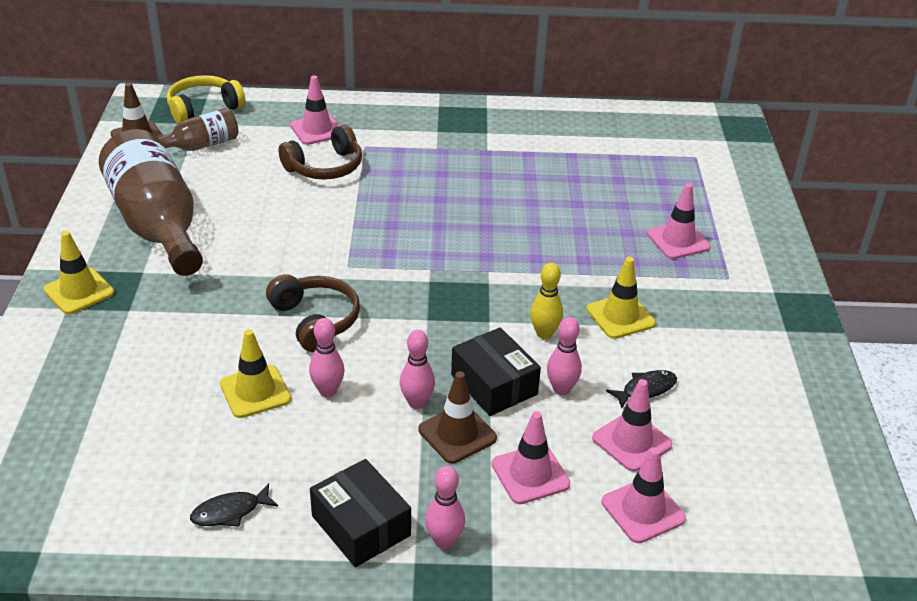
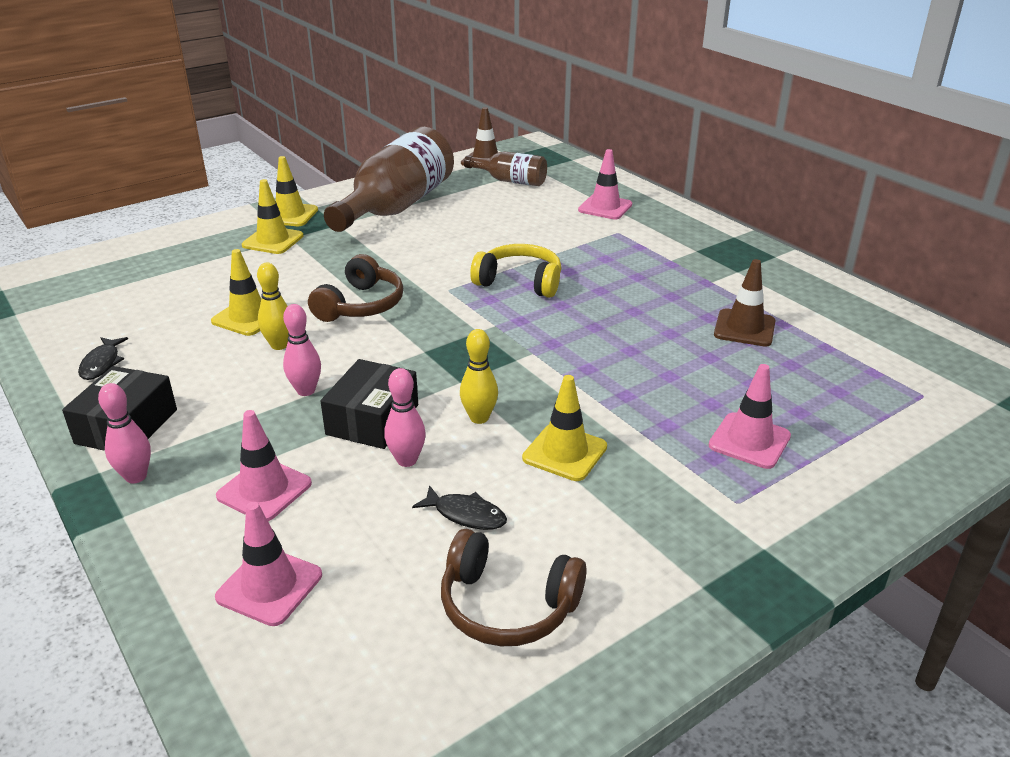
camera: 55 degrees right, 5 degrees down
(120, 322) = (273, 241): none -> yellow traffic cone
(203, 109) = (557, 164): yellow headphones -> yellow headphones (519, 282)
(230, 512) = (102, 363): black fish -> black fish turned 120 degrees counterclockwise
(325, 167) = (562, 229): brown headphones -> brown headphones (507, 605)
(328, 391) = (279, 345): pink bowling pin -> yellow bowling pin
(457, 434) = (284, 427): brown traffic cone -> brown traffic cone (744, 328)
(632, 441) = (372, 537): pink traffic cone -> none

